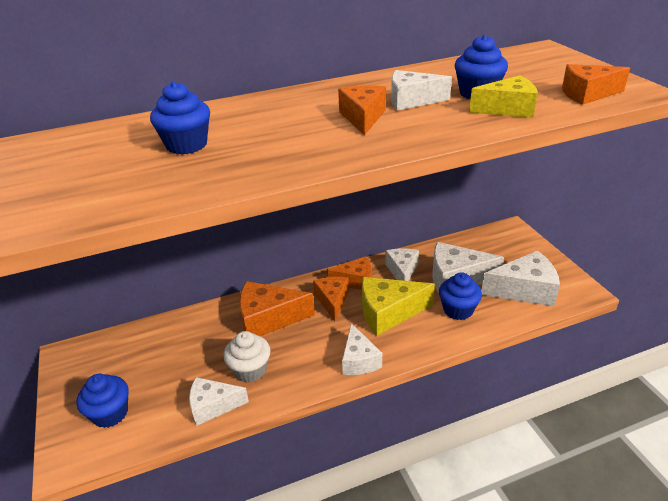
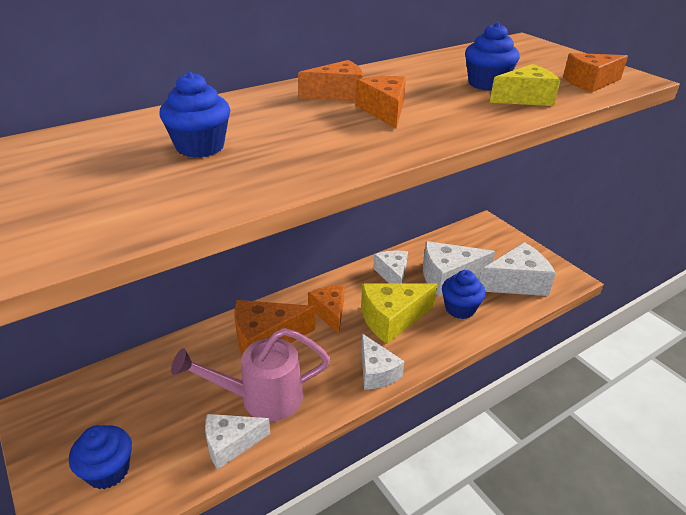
camera: 15 degrees left, 0 degrees up
(250, 370) = (261, 398): white cupcake -> pink watering can
(356, 281) = (348, 289): orange cheese -> orange cheese (338, 94)
(411, 101) = (425, 92): white cheese -> none

